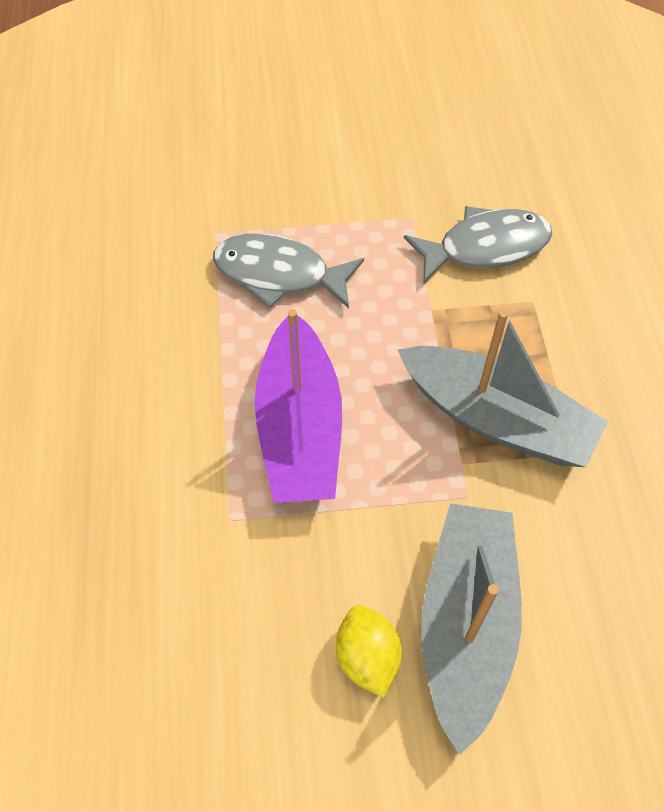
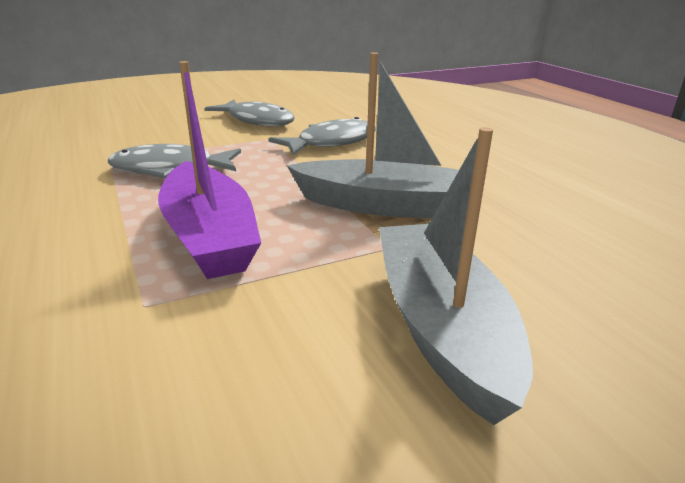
camera: 20 degrees left, 30 degrees down
(367, 657) = (346, 380): yellow lemon -> none
(406, 158) = (257, 120): none -> grey fish

